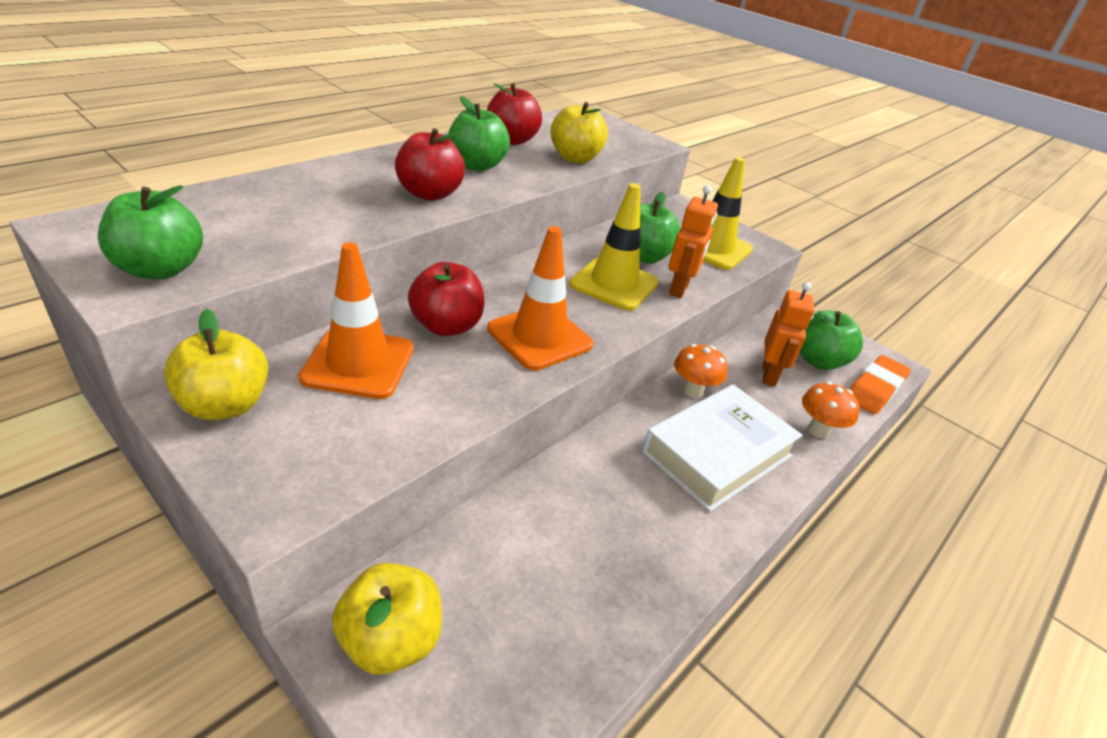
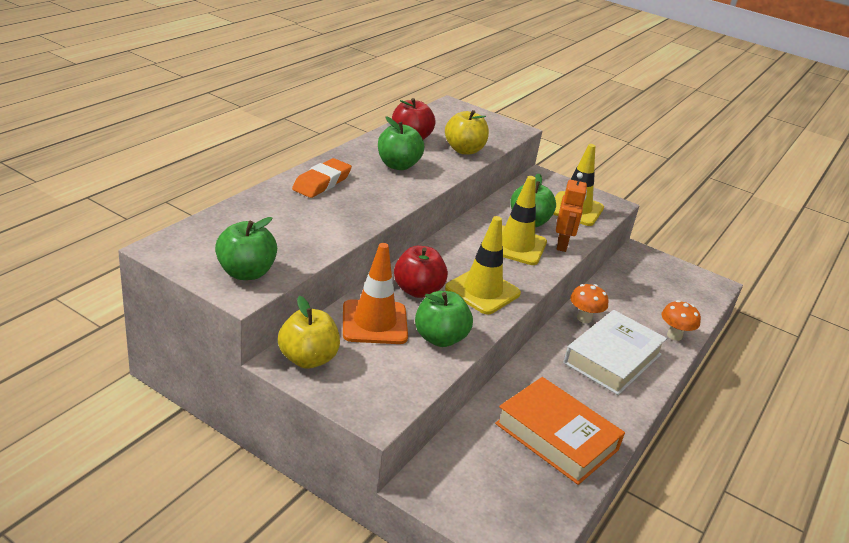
camera: 10 degrees left, 5 degrees down
(391, 640) = (455, 488): yellow apple -> none
(429, 194) = (379, 194): red apple -> none
(539, 337) = (482, 291): orange traffic cone -> yellow traffic cone
(591, 569) = (556, 436): none -> orange book
(769, 375) = (633, 301): orange robot -> none
(819, 361) = (664, 286): green apple -> green apple (440, 338)
(875, 389) = (706, 303): orange eraser -> orange eraser (322, 183)

